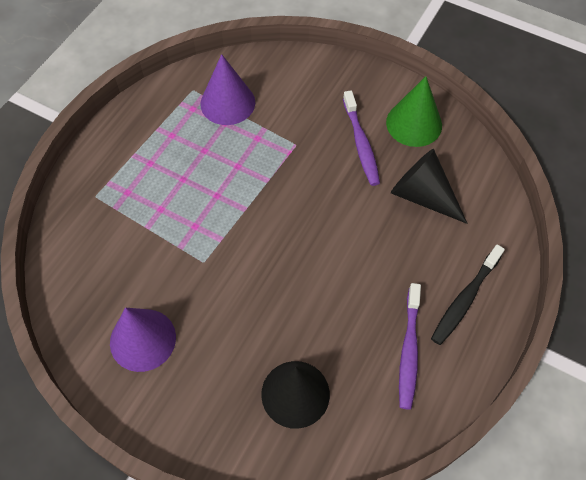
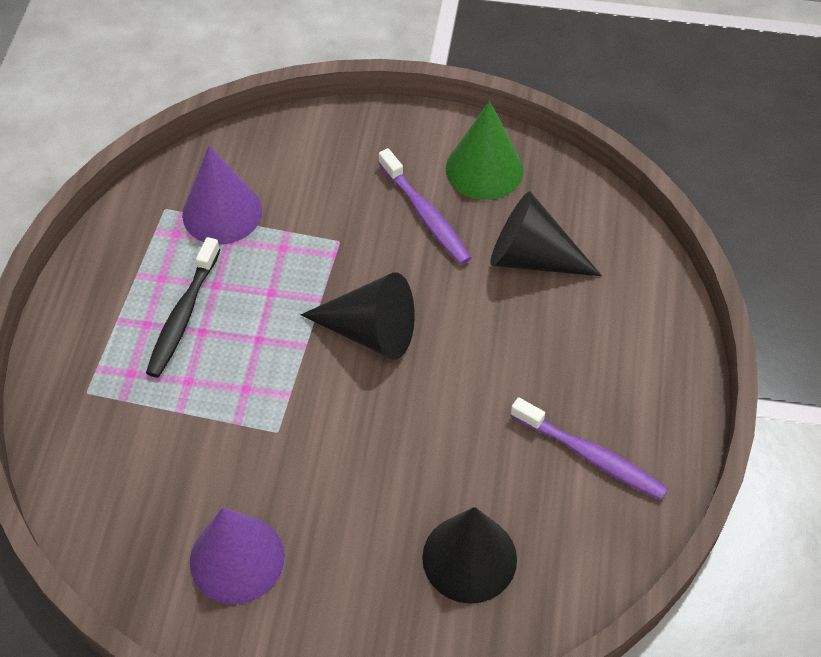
camera: 20 degrees left, 5 degrees down
(292, 213) = (370, 331): none -> black cone
(409, 350) = (591, 456): purple toothbrush -> purple toothbrush turned 45 degrees counterclockwise
(464, 299) = (635, 371): black toothbrush -> black toothbrush (183, 315)

